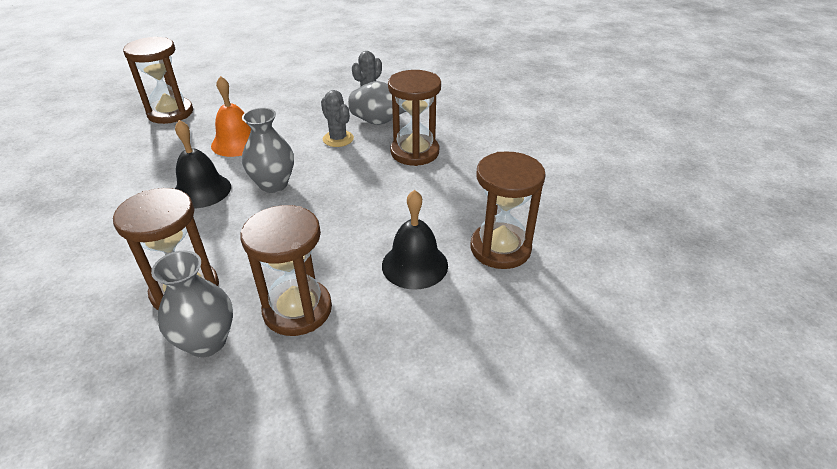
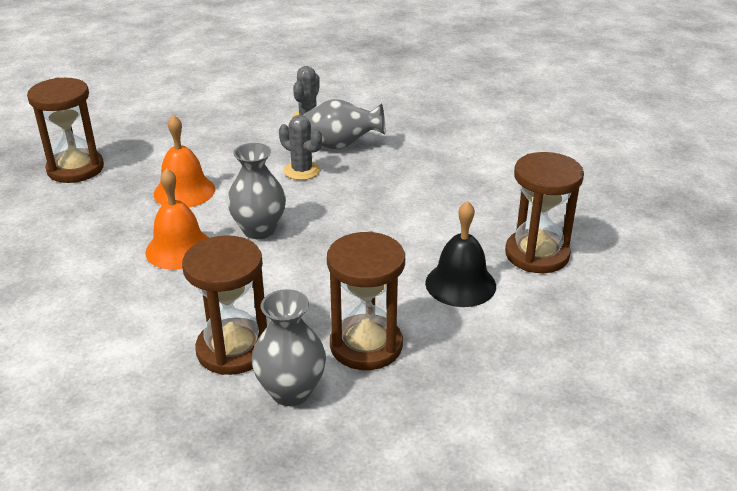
camera: 15 degrees left, 5 degrees down
(202, 190) = (179, 249): black bell -> orange bell
(414, 152) = (396, 173): brown hourglass -> none

